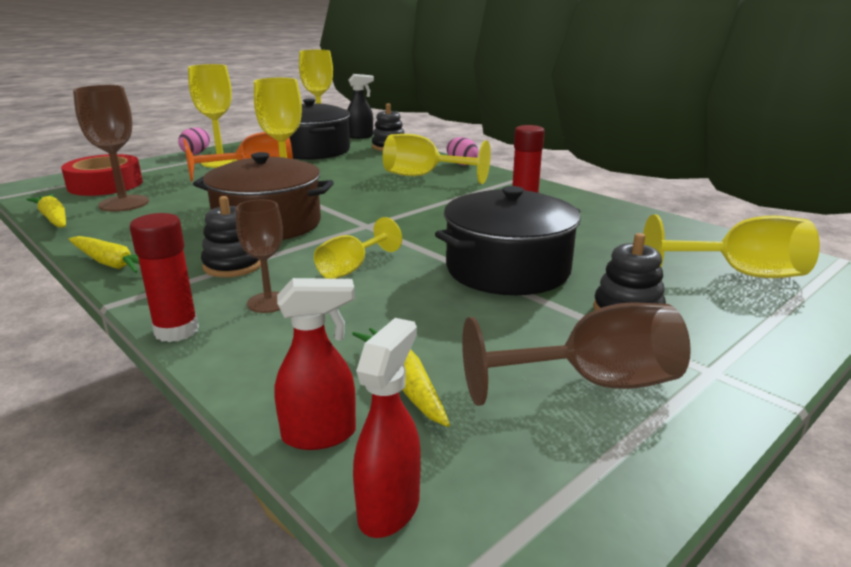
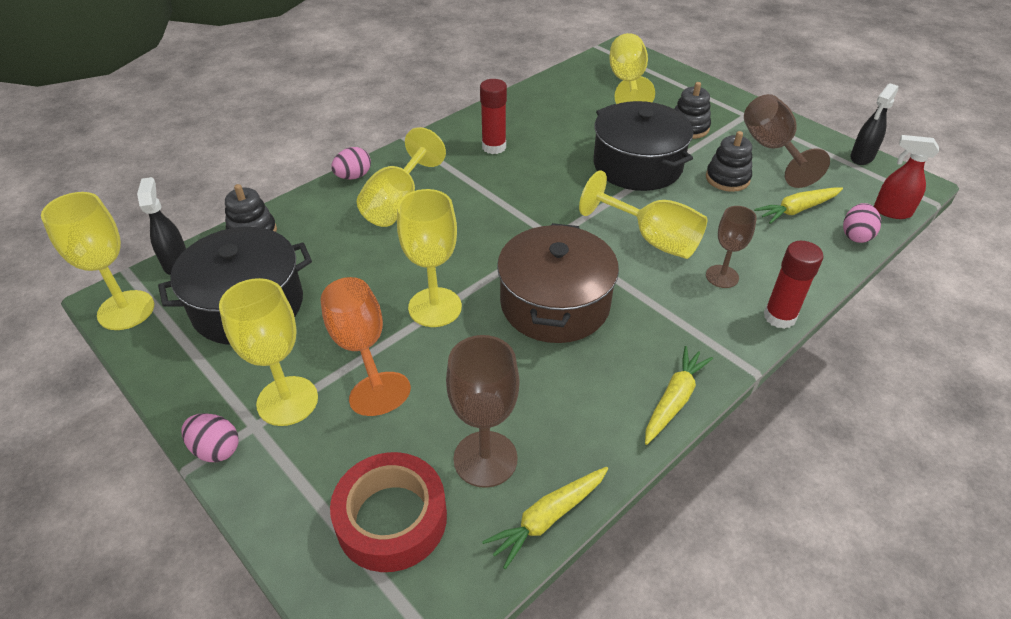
camera: 90 degrees left, 20 degrees up
(233, 265) = (660, 310): black stacking toy -> black stacking toy (727, 178)
(320, 435) = (856, 235): red spray bottle -> pink egg
(351, 268) = (652, 239): yellow goblet -> yellow goblet, size x1.58
(609, 511) = (861, 157): none -> black spray bottle

